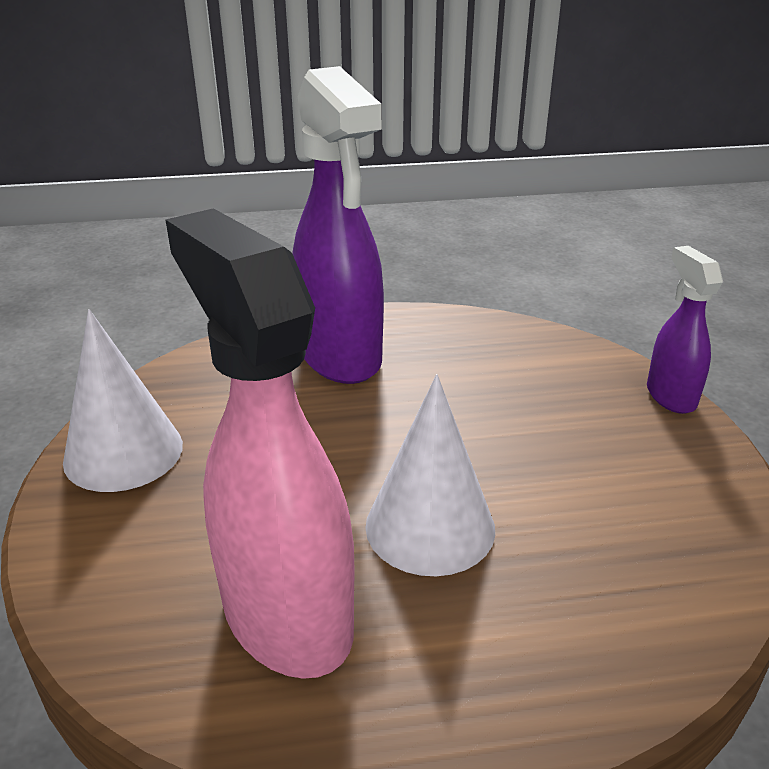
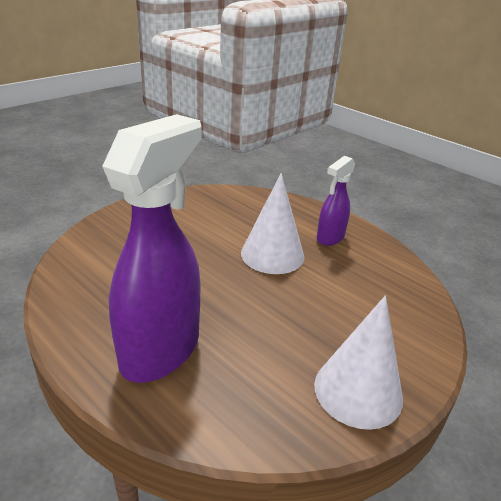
camera: 130 degrees left, 0 degrees up
(285, 614) = (357, 270): pink spray bottle -> none
(670, 396) = (105, 218): purple spray bottle -> purple spray bottle (330, 238)

